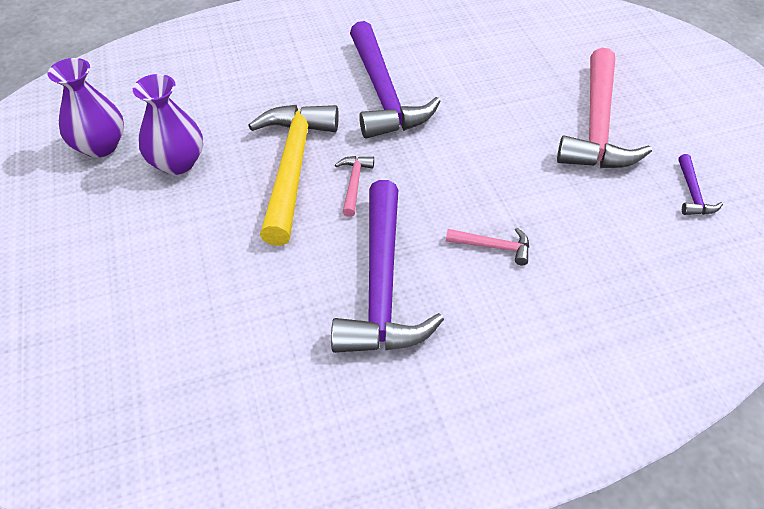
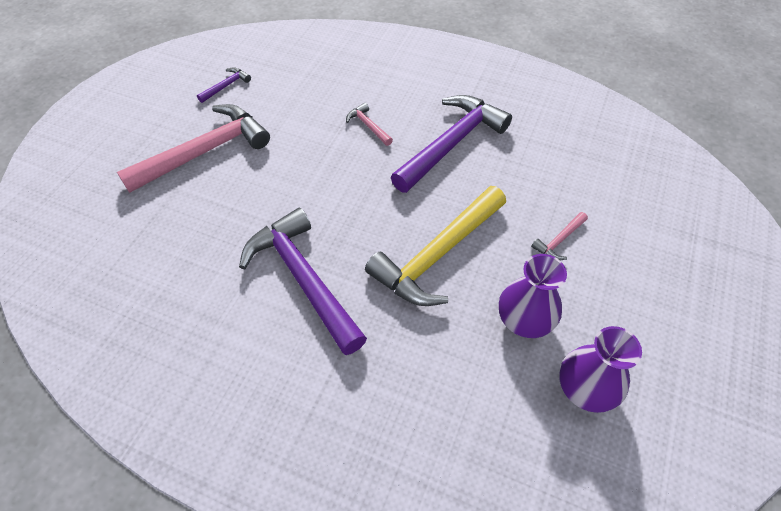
camera: 140 degrees left, 5 degrees up
(354, 184) = (406, 214): pink hammer -> pink hammer (559, 240)
(383, 94) = (304, 279): purple hammer -> purple hammer turned 60 degrees counterclockwise

